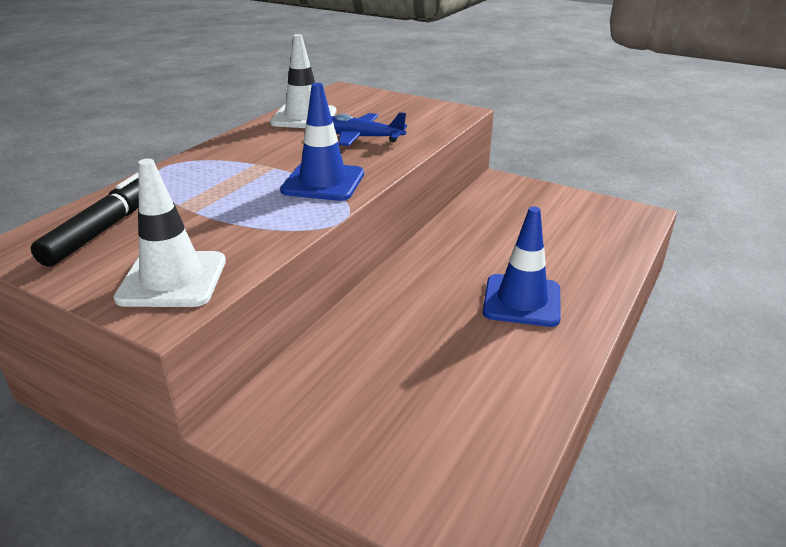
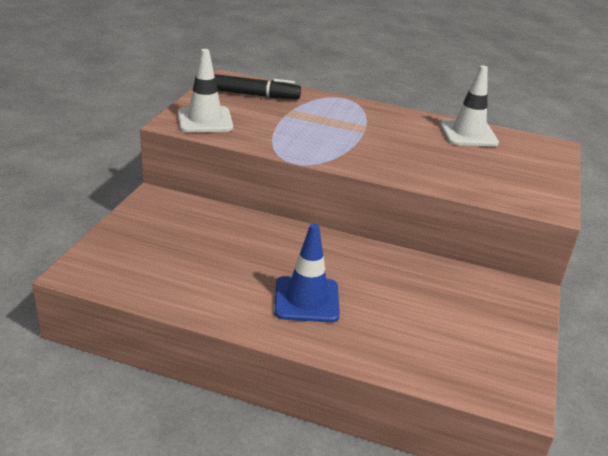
camera: 75 degrees right, 0 degrees up
(323, 182) = (347, 151): blue traffic cone -> none
(361, 137) = (442, 160): blue plane -> none

